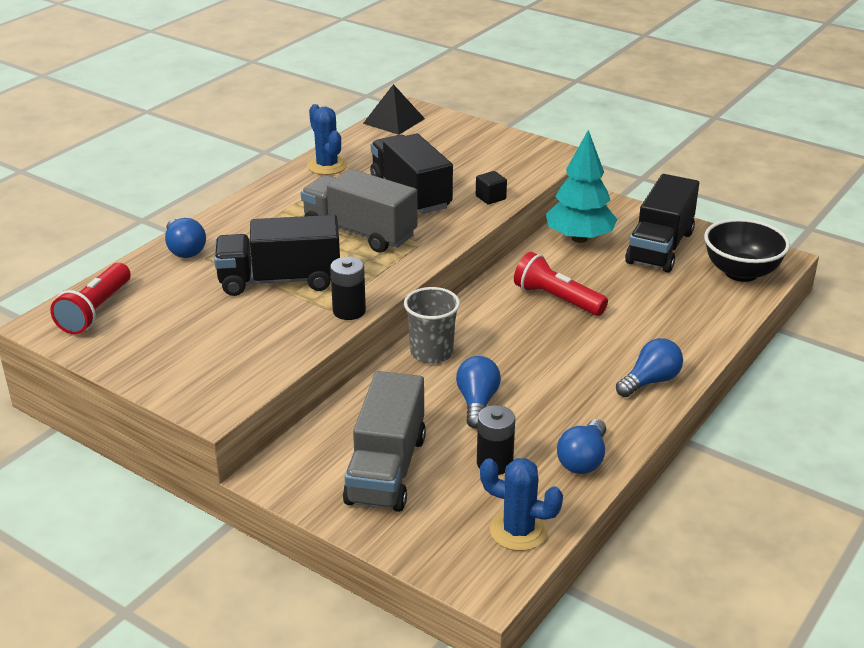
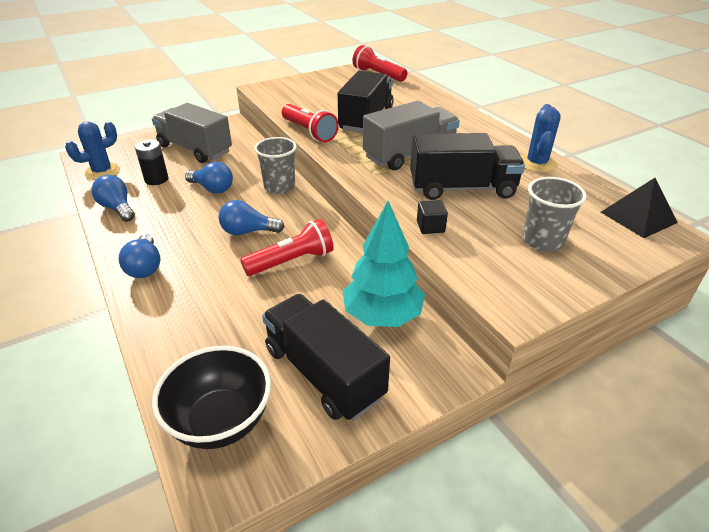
camera: 115 degrees right, 5 degrees up
(184, 250) = (428, 100): blue light bulb -> blue light bulb (248, 231)
(327, 166) = (536, 163): blue cactus -> blue cactus turned 75 degrees counterclockwise
(349, 311) = (309, 132): black battery -> red flashlight
(466, 152) = (542, 241): none -> grey cup

